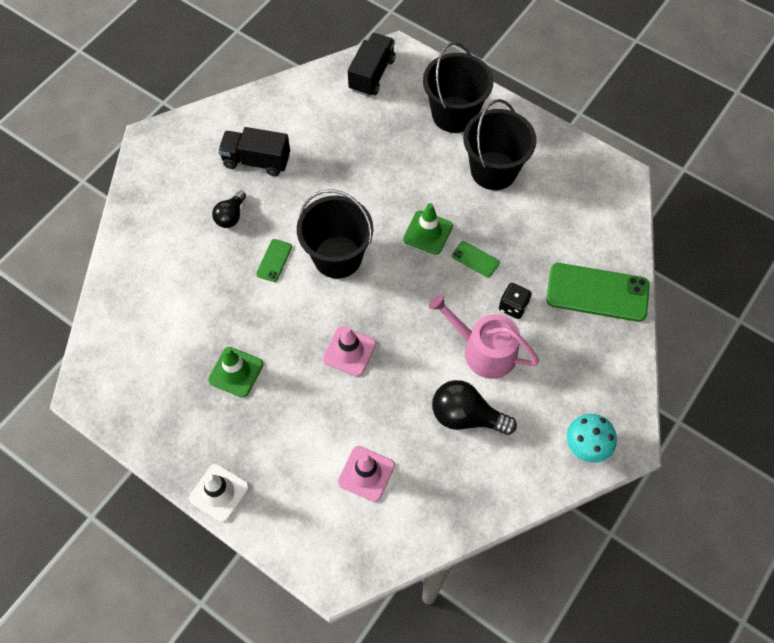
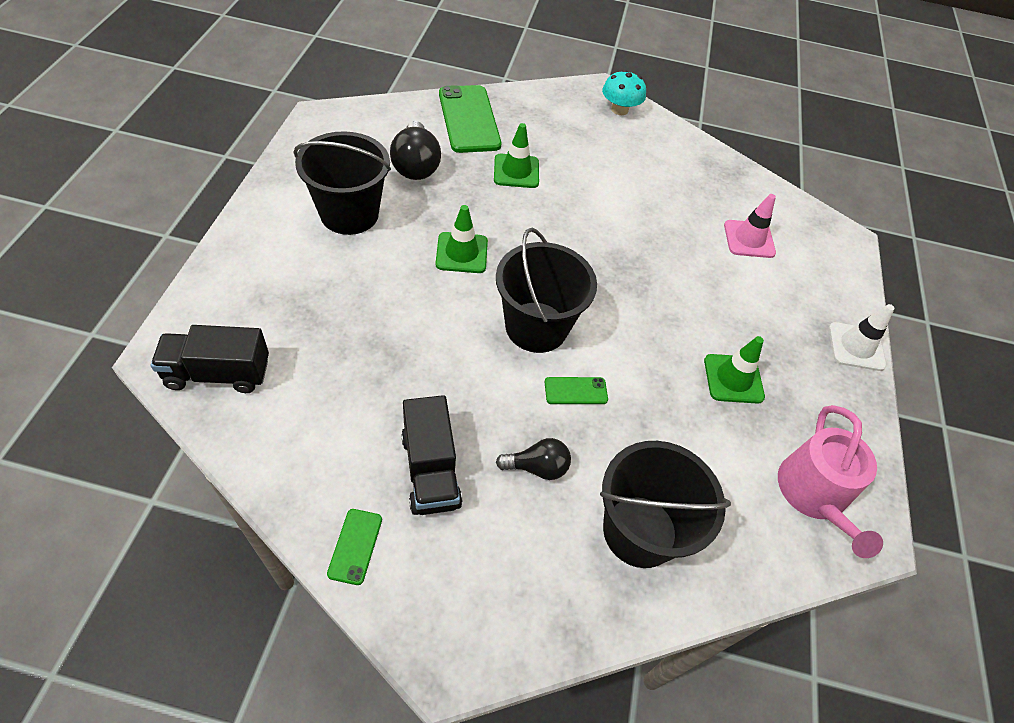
camera: 120 degrees left, 10 degrees down
(349, 351) = (643, 284): pink traffic cone -> none
(454, 114) = (271, 265): black bucket -> black bucket (639, 531)
(466, 416) = (647, 183): black light bulb -> black light bulb (415, 165)
(475, 259) = (476, 208): green phone -> green phone (355, 546)
(483, 350) = (575, 183): pink watering can -> pink watering can (814, 495)
(513, 306) = (516, 171): black dice -> green traffic cone

